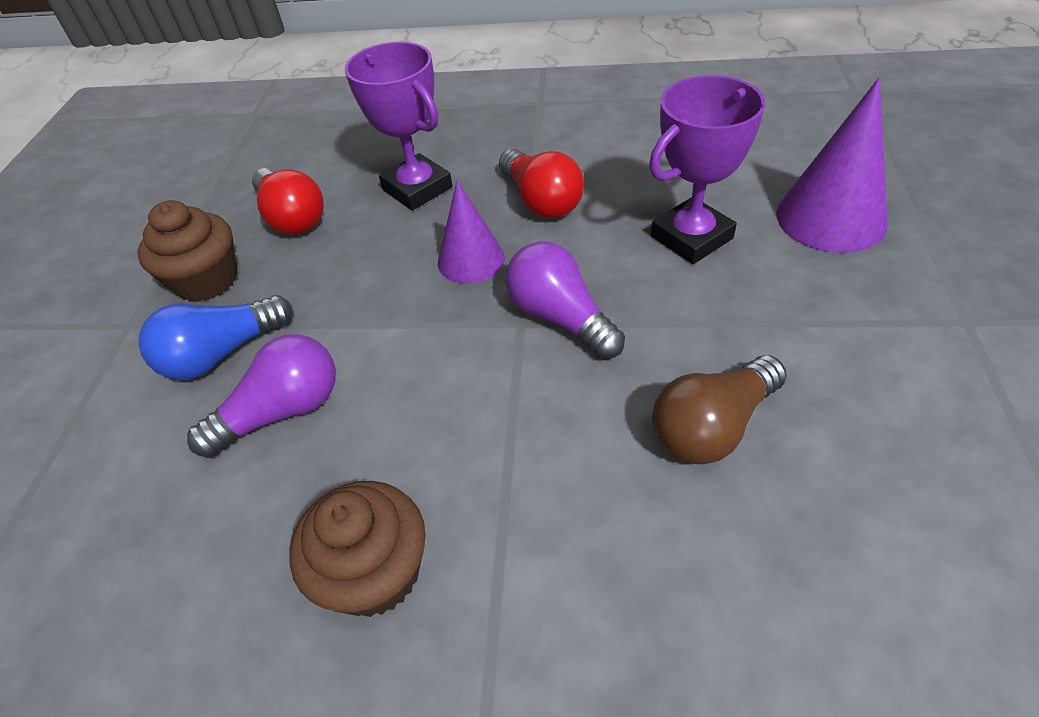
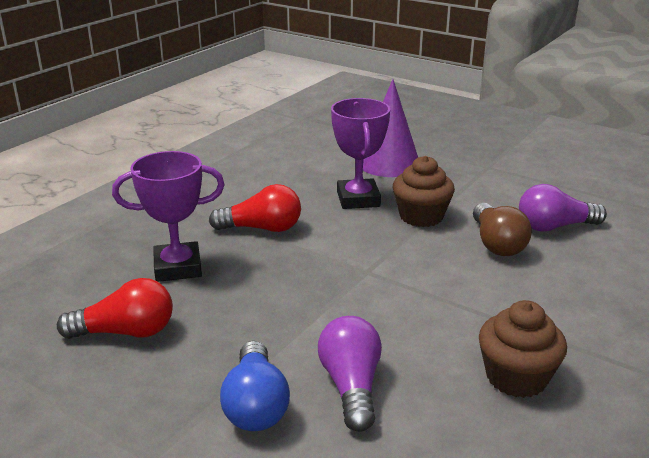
camera: 65 degrees left, 20 degrees down
(207, 280) = (148, 397): brown cupcake -> brown cupcake (421, 216)
(471, 260) = (287, 270): purple cone -> none
(561, 317) = (376, 257): purple light bulb -> purple light bulb (554, 227)

